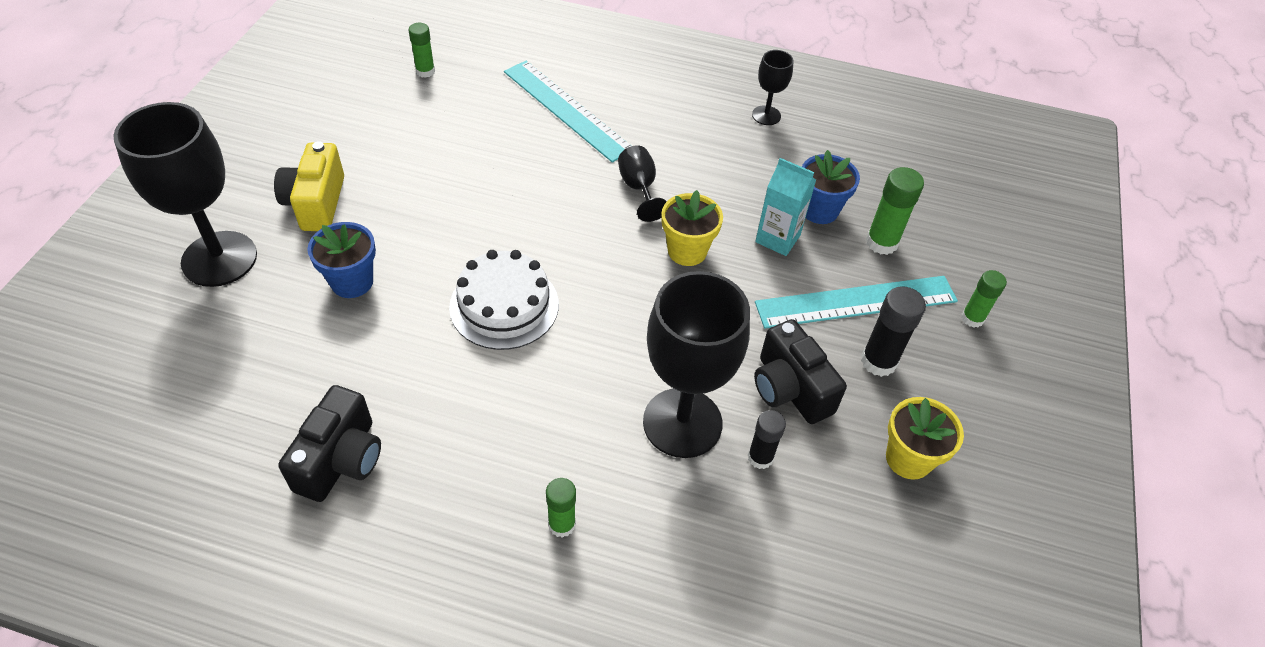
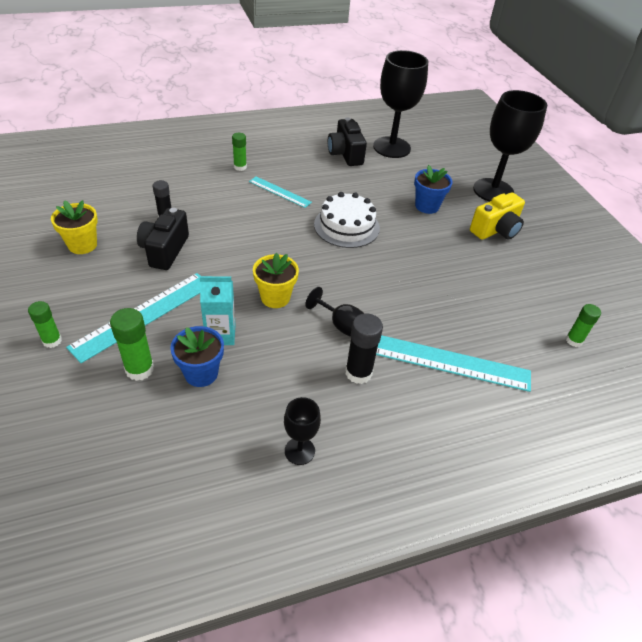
camera: 145 degrees right, 5 degrees down
(316, 203) = (496, 230): yellow camera -> yellow camera turned 90 degrees clockwise
(542, 422) = (279, 192): none -> turquoise ruler
(682, 423) = (214, 215): black goblet -> black goblet (391, 147)
(790, 389) = (165, 250): black camera -> black camera turned 105 degrees counterclockwise
(878, 361) = (115, 285): black glue stick -> black glue stick (358, 373)

